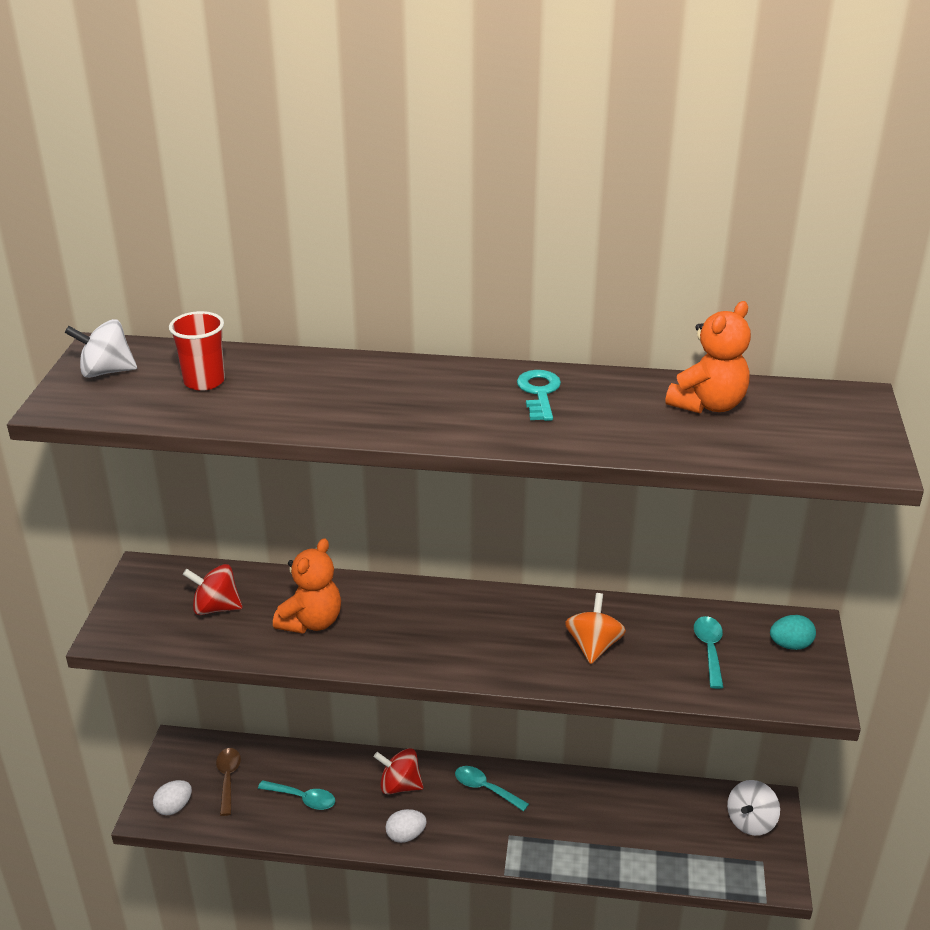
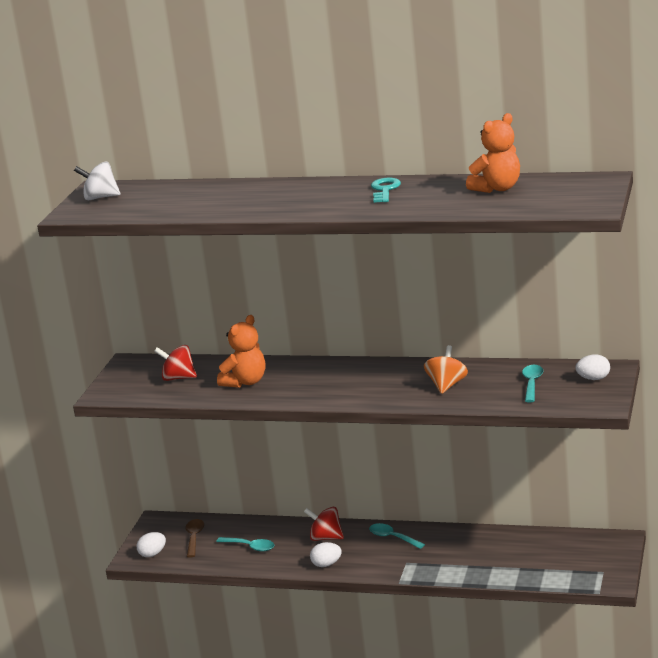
camera: 10 degrees right, 10 degrees down
(204, 381) = (163, 198): red cup -> none
(750, 821) = (600, 550): white spinning top -> none
(790, 645) = (593, 379): turquoise egg -> white egg

